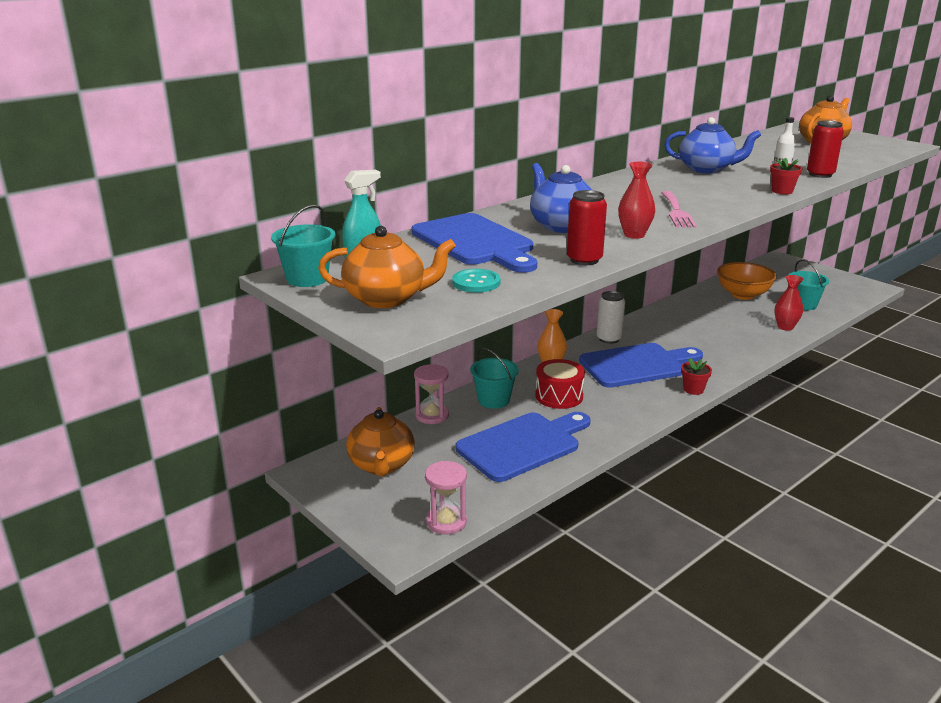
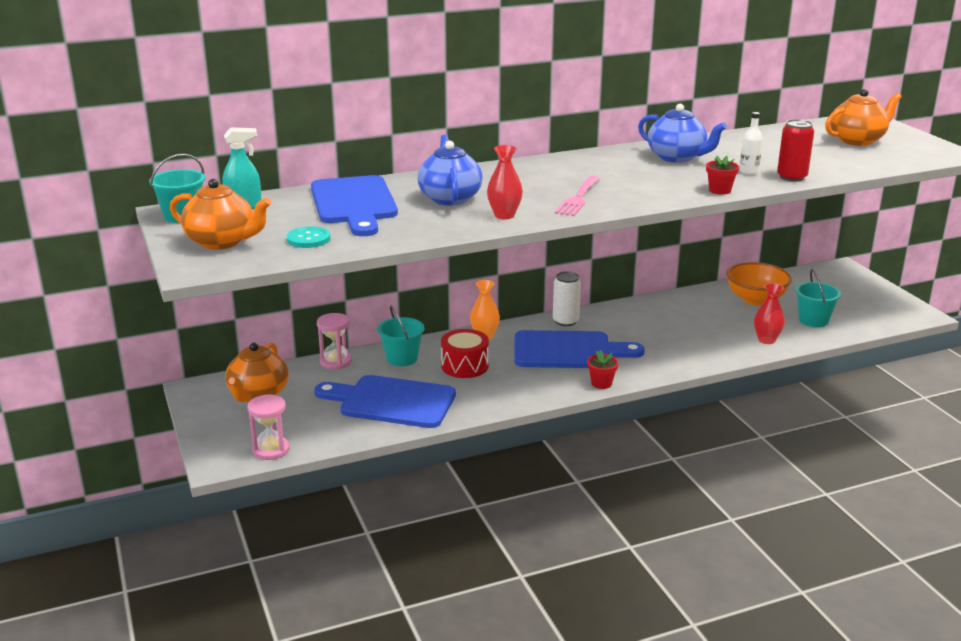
camera: 20 degrees right, 0 degrees up
(523, 445) = (391, 402): blue cutting board -> blue cutting board turned 150 degrees counterclockwise
(584, 260) = (426, 232): red can -> none

